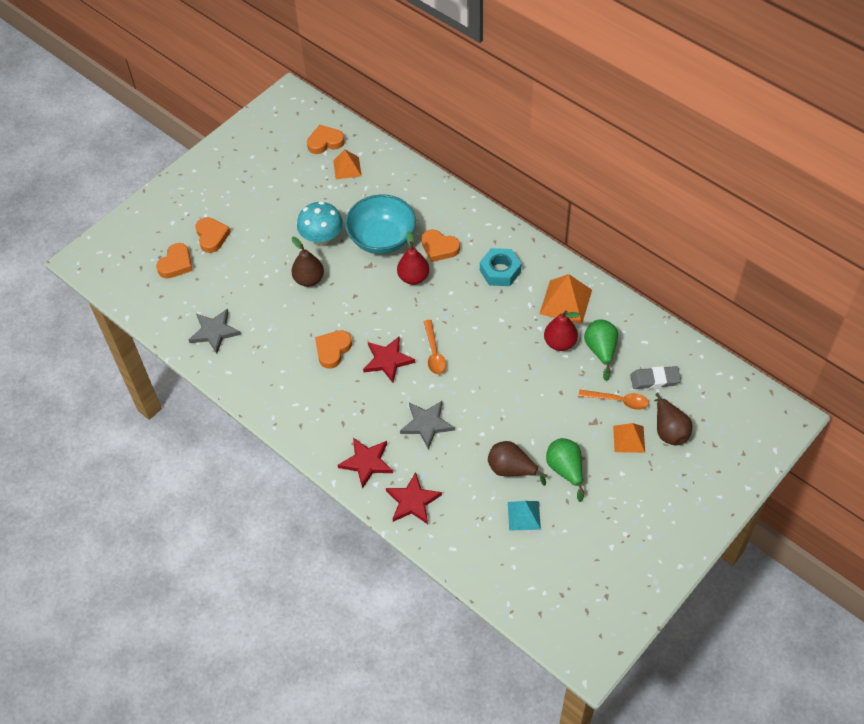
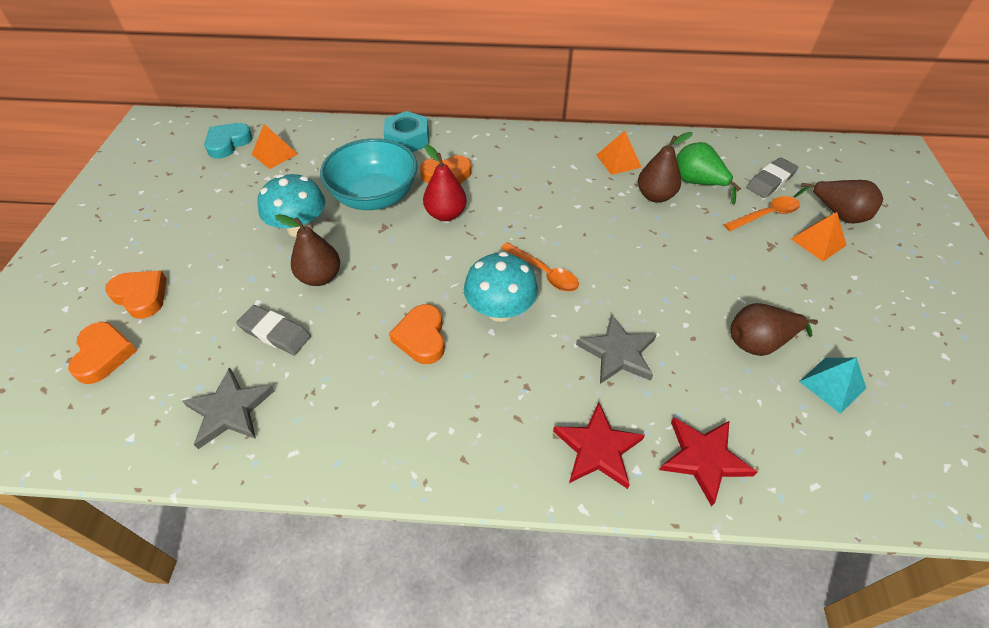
camera: 40 degrees left, 5 degrees down
(262, 301) = (275, 333): none -> grey eraser
(325, 142) = (228, 143): orange heart -> turquoise heart
(388, 360) = (500, 310): red star -> turquoise mushroom
(500, 271) = (529, 166): turquoise nut -> turquoise nut (407, 139)
(560, 343) = (655, 196): red pear -> brown pear
(565, 301) = (618, 161): orange pyramid -> orange pyramid, size x0.65
(565, 470) = (806, 307): green pear -> none

